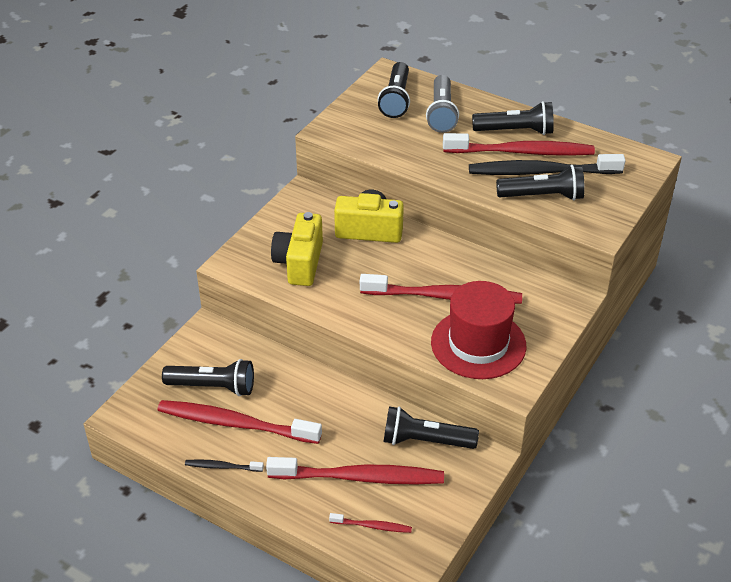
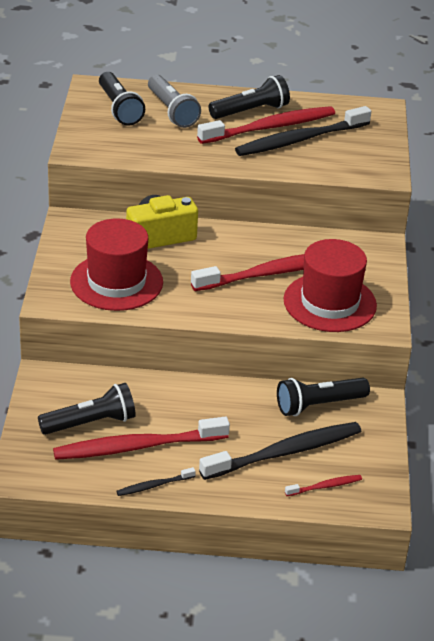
camera: 30 degrees left, 5 degrees down
(299, 263) = (116, 282): yellow camera -> red hat
(359, 477) = (284, 453): red toothbrush -> black toothbrush
(542, 196) = (317, 159): black flashlight -> none

